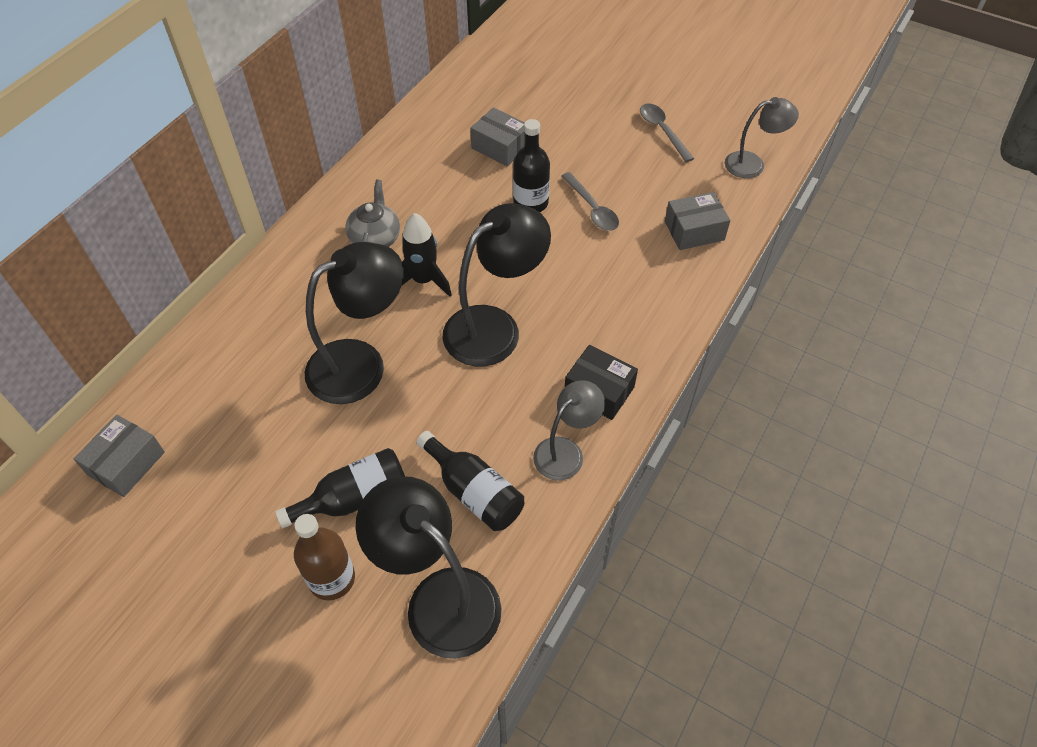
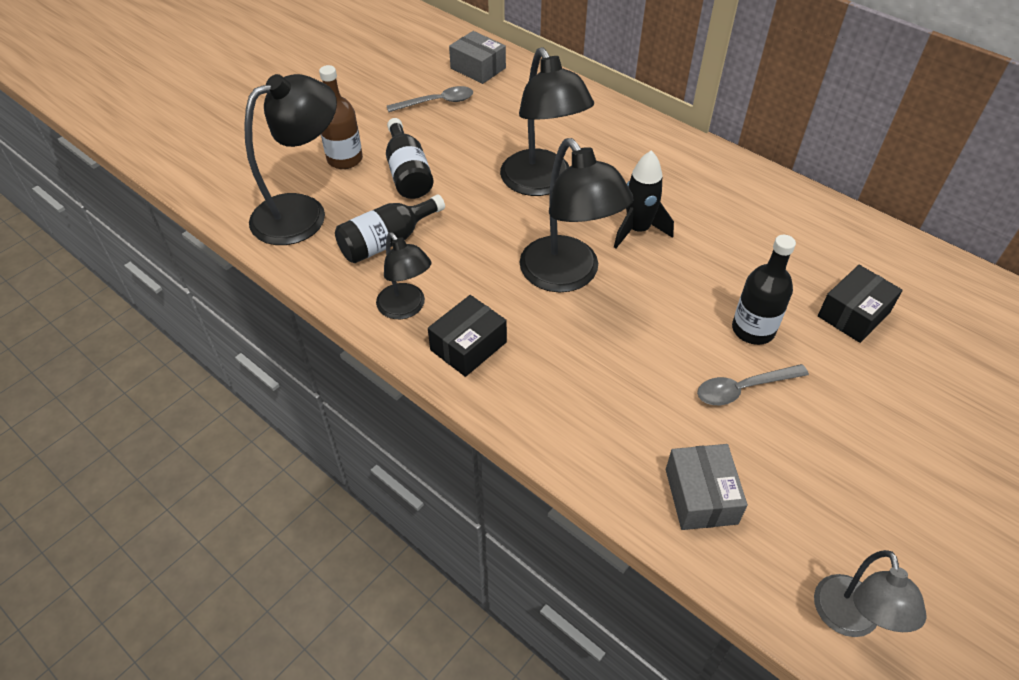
camera: 100 degrees right, 5 degrees down
(375, 238) = (698, 200): grey teapot -> none
(500, 147) = (853, 314): grey box -> black box
(566, 451) = (406, 308): grey lamp -> black lamp
(662, 131) = (914, 506): grey spoon -> grey spoon (437, 102)

